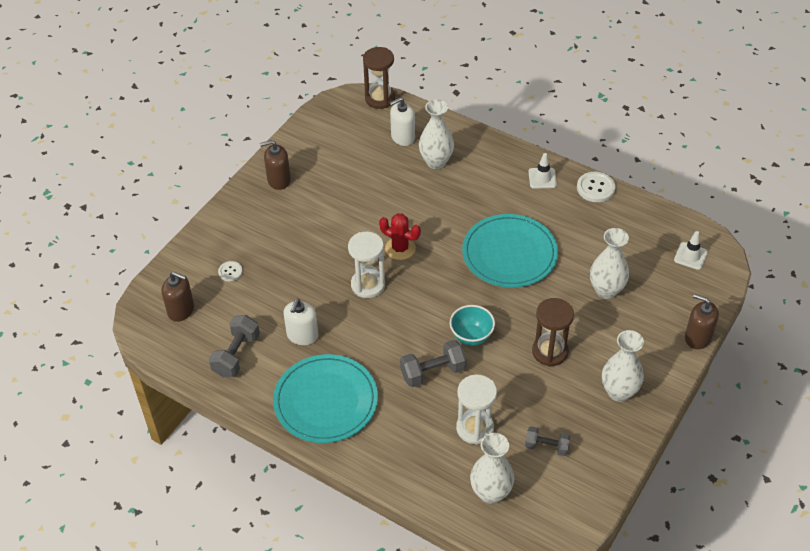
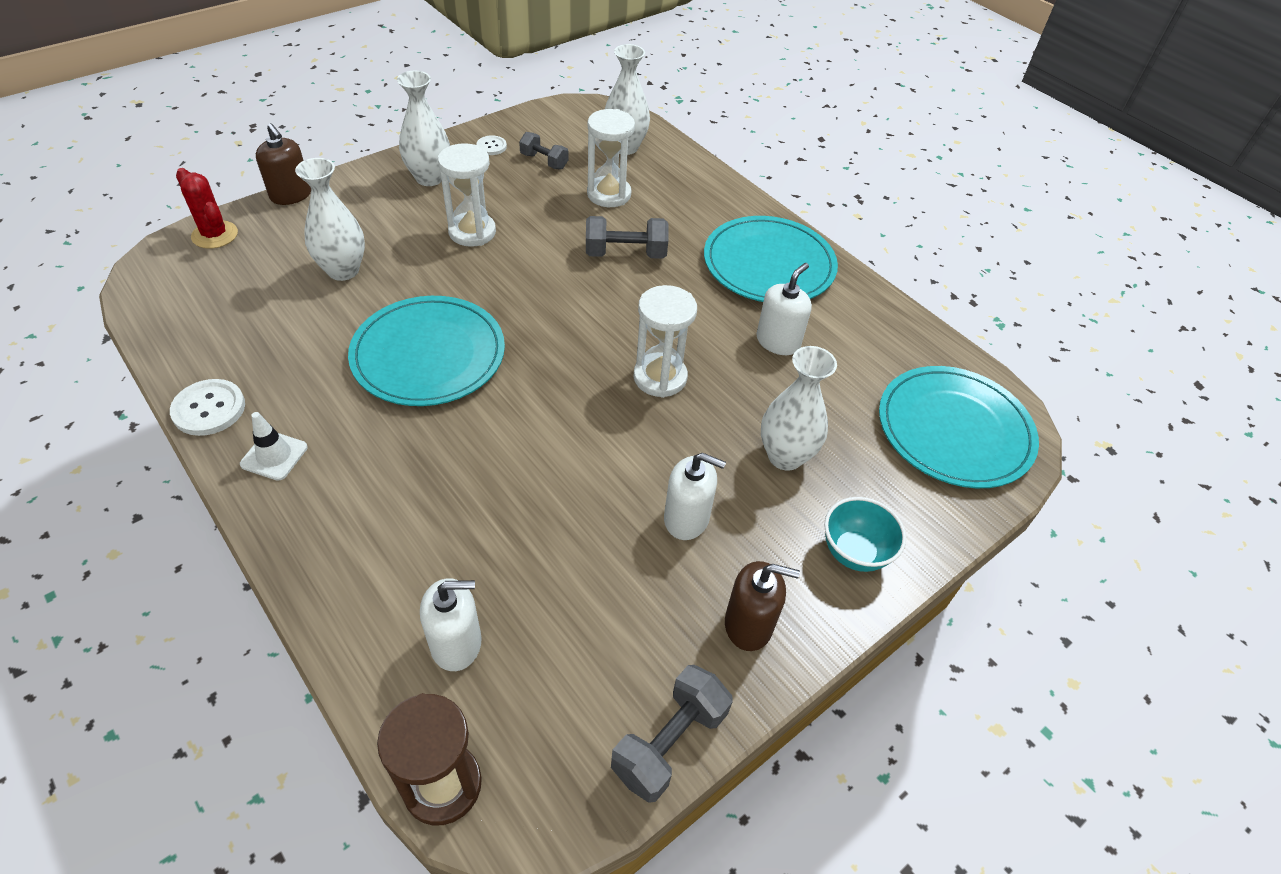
camera: 165 degrees left, 0 degrees up
(181, 310) = (954, 430): brown soap dispenser -> turquoise plate
(230, 272) = (870, 465): white button -> white button (491, 146)
(236, 355) = (875, 345): grey dumbbell -> grey dumbbell (669, 742)
(323, 214) = (686, 518): none -> white soap dispenser
(400, 248) = (585, 415): red cactus -> red cactus (215, 235)
(436, 162) = (429, 556): white vase -> white vase (785, 456)
(471, 337) = (555, 274): turquoise bowl -> turquoise bowl (854, 552)
(550, 352) = (472, 232): brown hourglass -> white hourglass
(690, 256) = (192, 274): white traffic cone -> none

